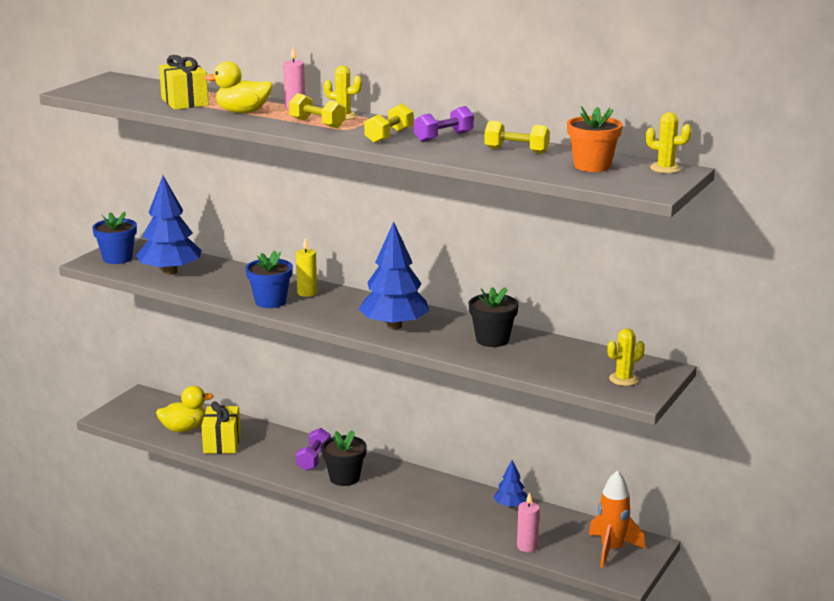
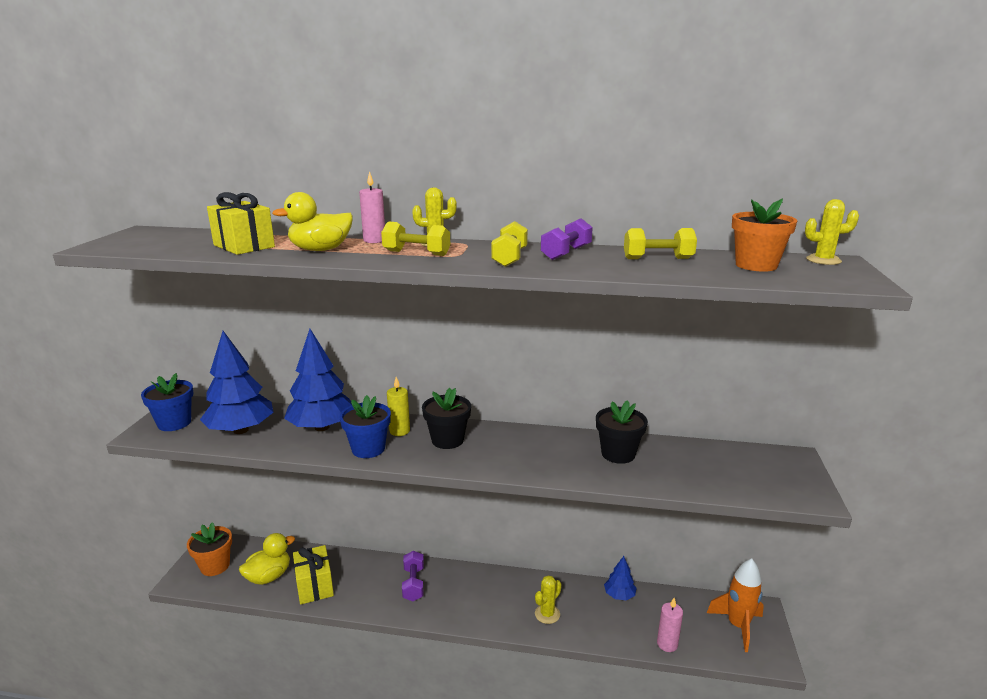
camera: 20 degrees left, 0 degrees up
(139, 412) = (215, 566): none -> orange flower pot
(344, 478) = (454, 601): black flower pot -> black flower pot (447, 440)
(394, 326) = (513, 455): blue tree -> blue tree (322, 427)
(623, 379) = (777, 478): yellow cactus -> yellow cactus (547, 614)

